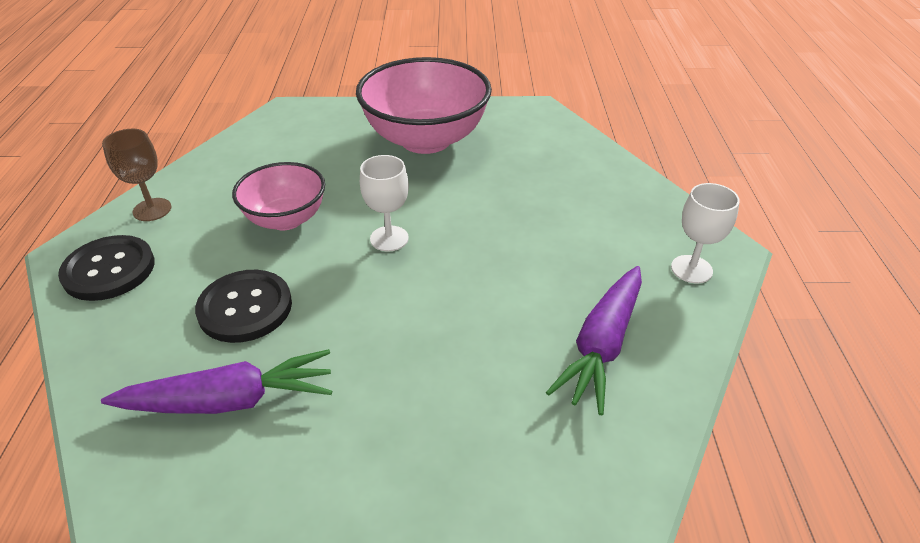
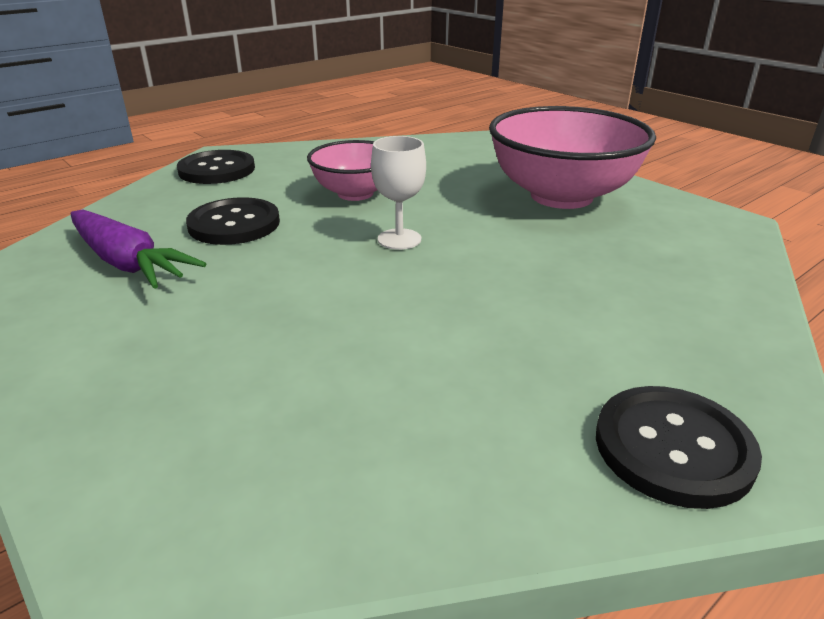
camera: 50 degrees right, 10 degrees down
(152, 210) = (294, 154): brown goblet -> none
(602, 345) = (418, 428): purple carrot -> none
(691, 269) = (673, 448): white goblet -> black button

